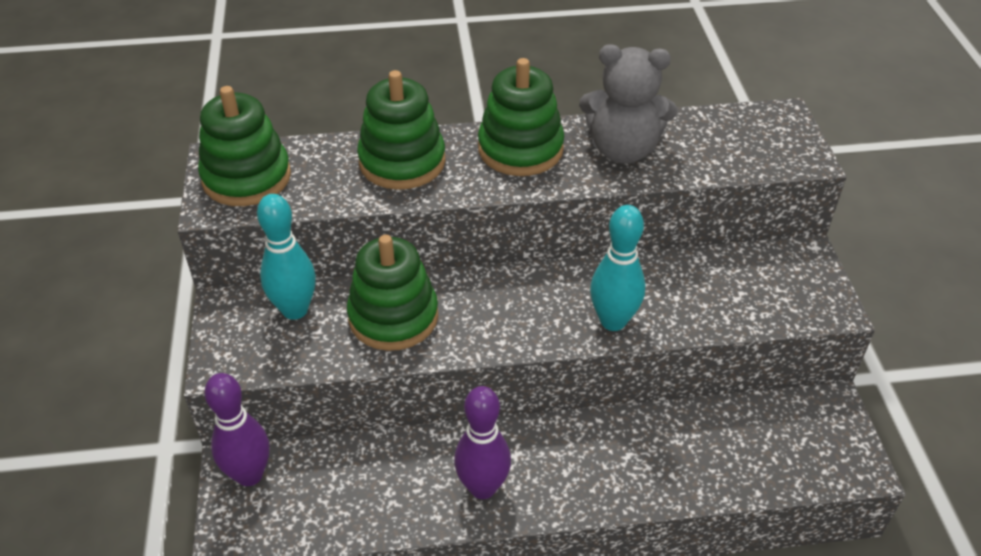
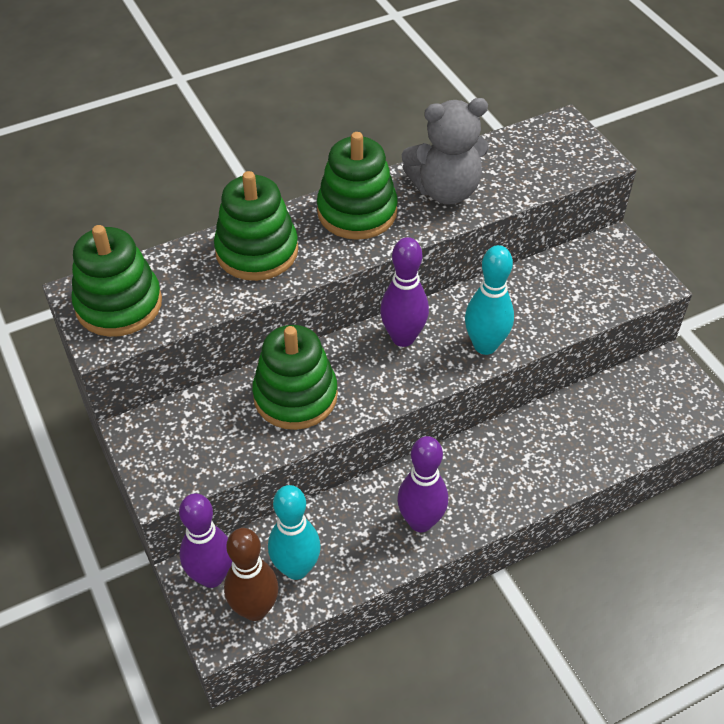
camera: 20 degrees left, 5 degrees up
(274, 521) = (255, 609): none -> brown bowling pin
(295, 310) = (202, 415): turquoise bowling pin -> turquoise bowling pin (296, 568)
(530, 290) = (403, 338): none -> purple bowling pin

